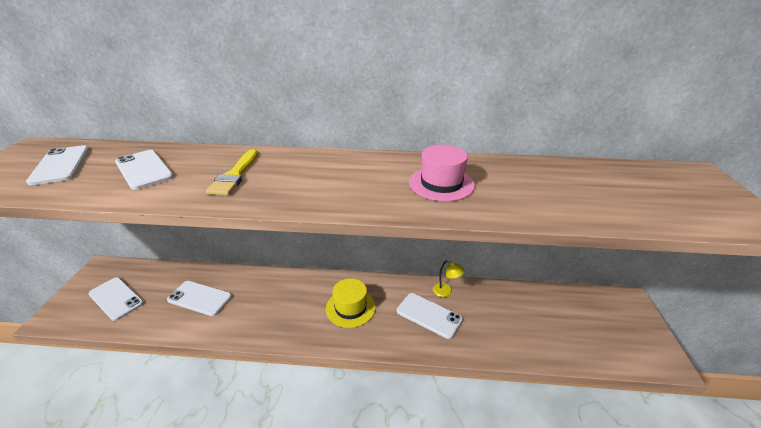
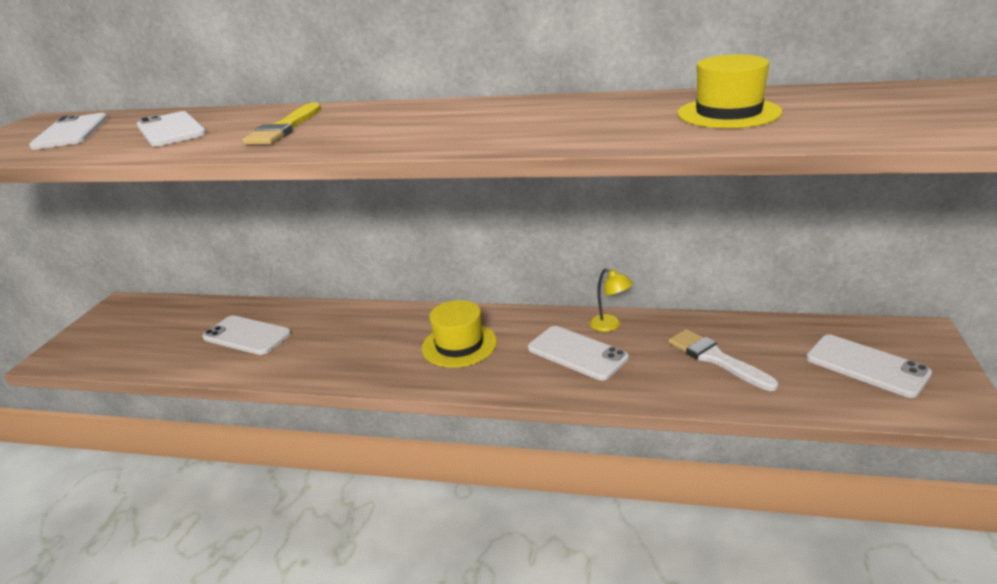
camera: 10 degrees right, 5 degrees down
(116, 298) = (136, 337): white phone -> white phone (866, 366)
(441, 183) = (565, 120): pink hat -> none
(516, 320) = (716, 359): none -> white brush
(550, 186) = (728, 113): none -> yellow hat

